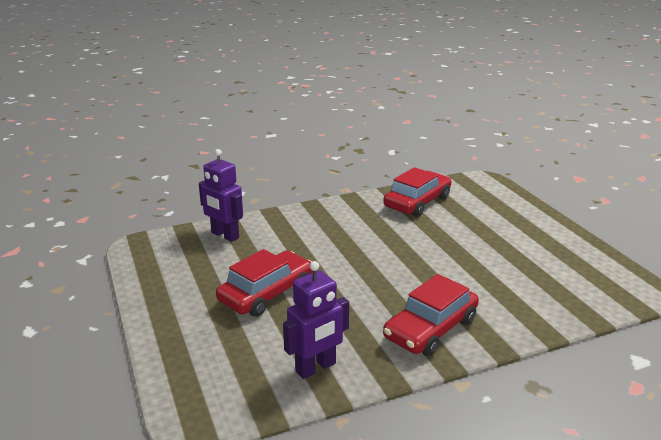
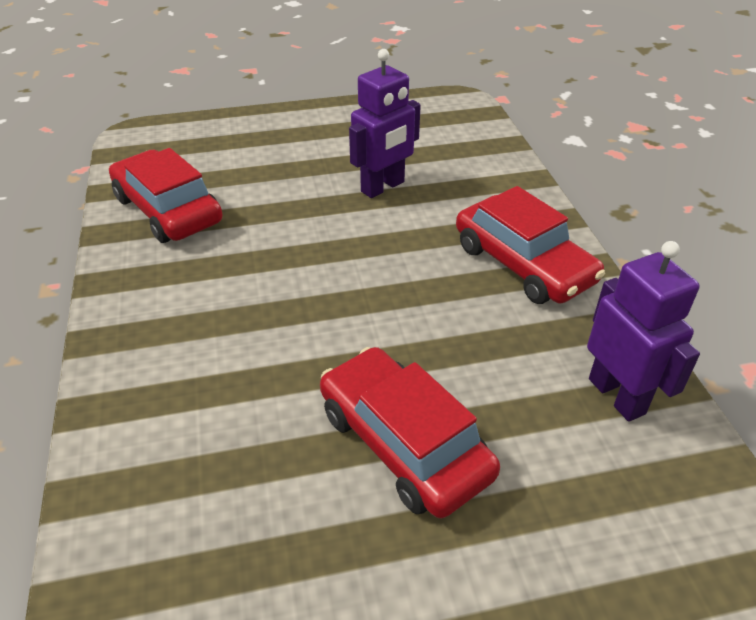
camera: 80 degrees left, 15 degrees up
(225, 235) = (147, 506): purple robot -> purple robot (383, 187)

